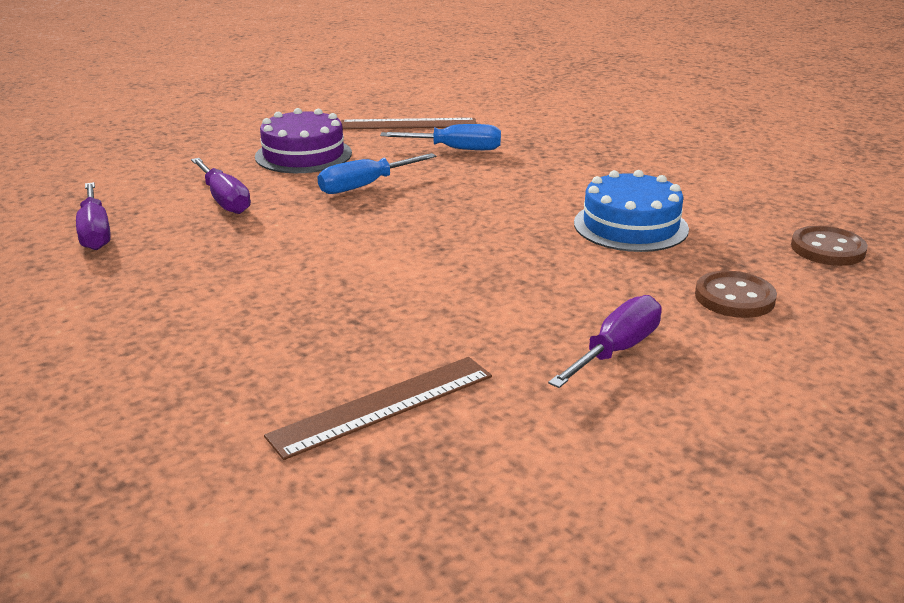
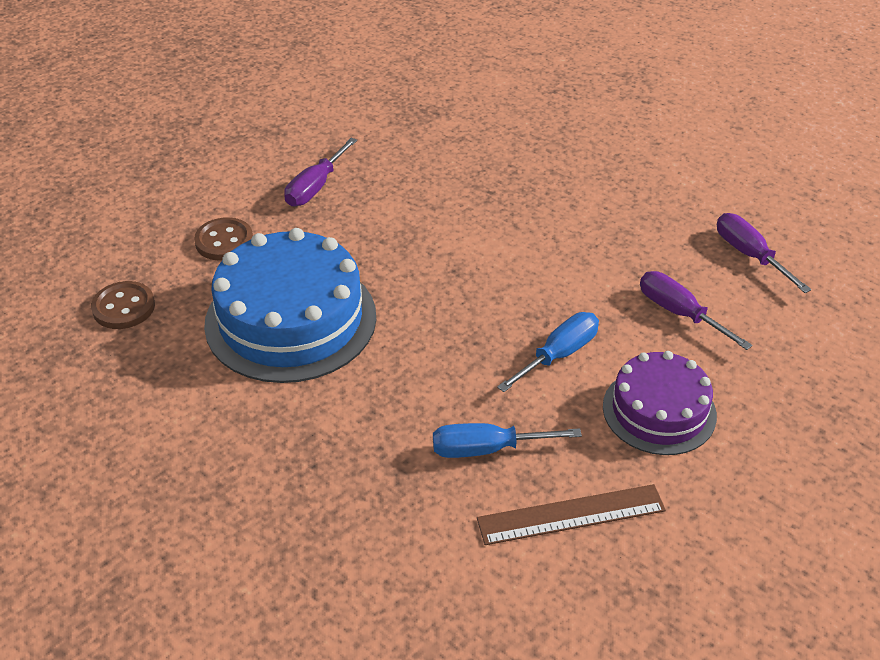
camera: 170 degrees right, 15 degrees up
(383, 405) = (448, 138): brown ruler -> none
(630, 226) = (291, 319): blue cake -> blue cake, size x1.64

